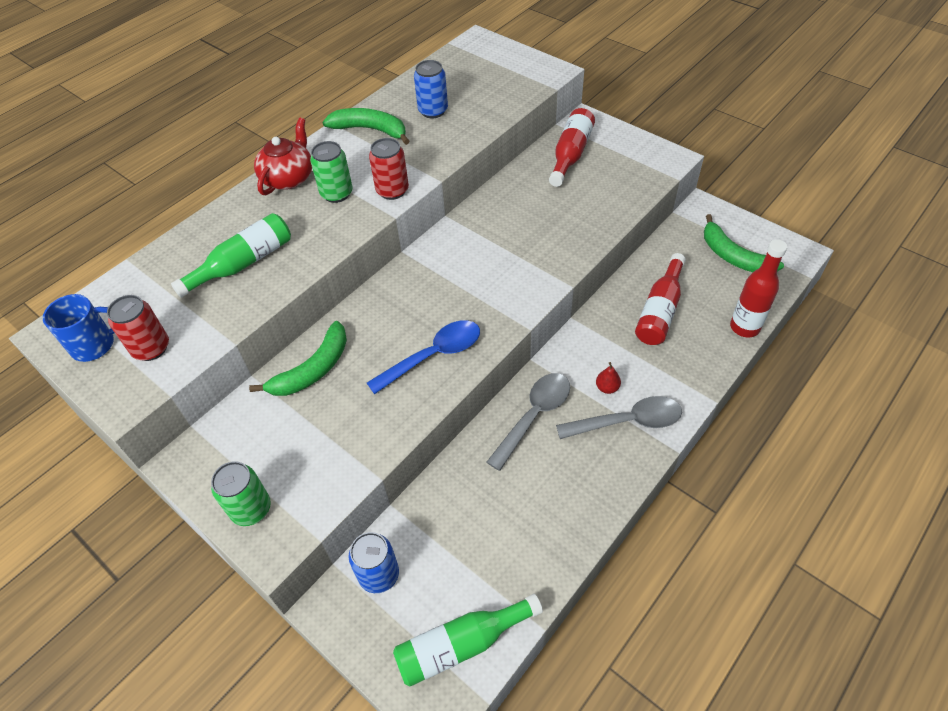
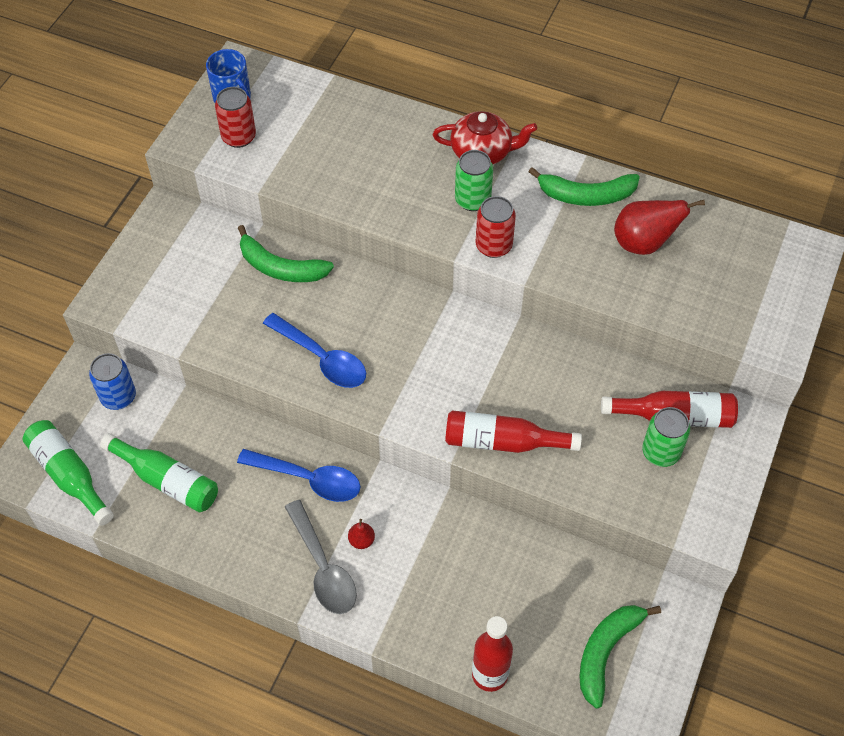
camera: 70 degrees right, 5 degrees up
(243, 263) = (353, 161): green bottle -> green bottle (167, 480)
(251, 509) = (131, 275): green can -> green can (661, 452)
(370, 130) = (586, 195): green banana -> green banana turned 90 degrees clockwise
(433, 111) = (643, 243): blue can -> red pear
(534, 416) = (308, 479): grey spoon -> blue spoon
(660, 310) = (487, 577): red bottle -> red bottle (503, 442)

